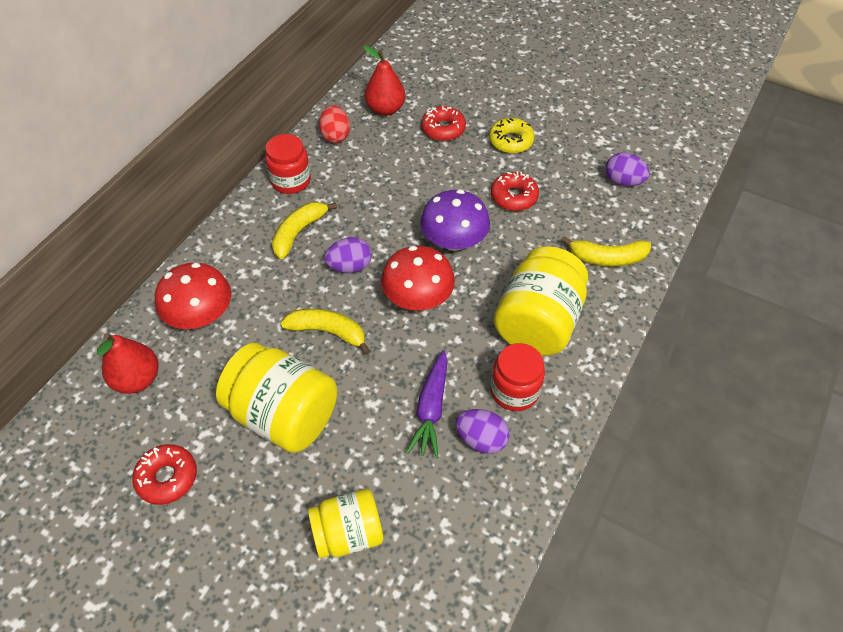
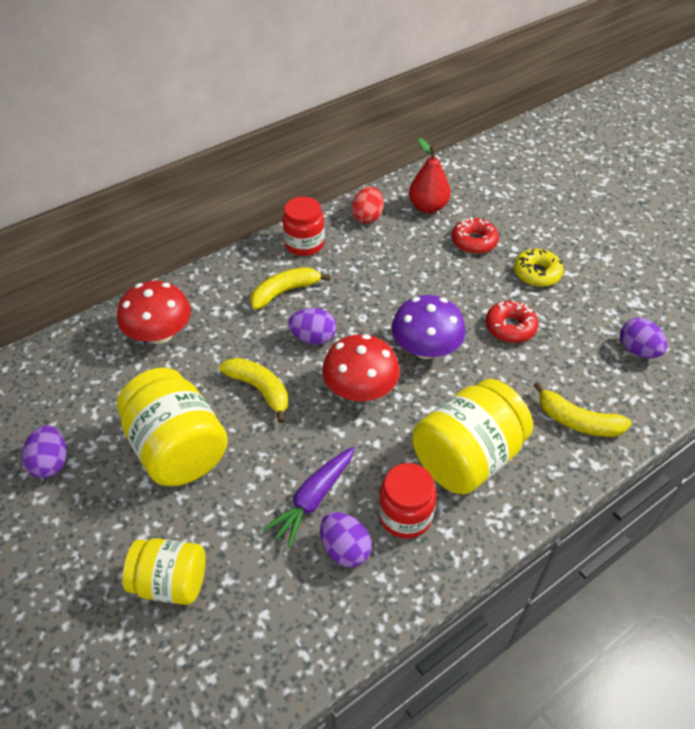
camera: 25 degrees right, 5 degrees down
(137, 379) = (77, 369): red pear -> none
(167, 477) = (51, 463): red donut -> purple egg

